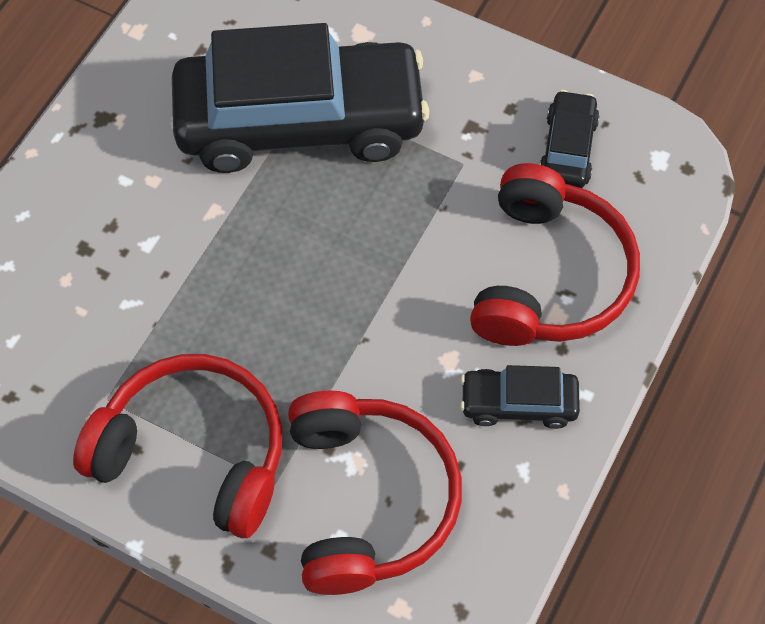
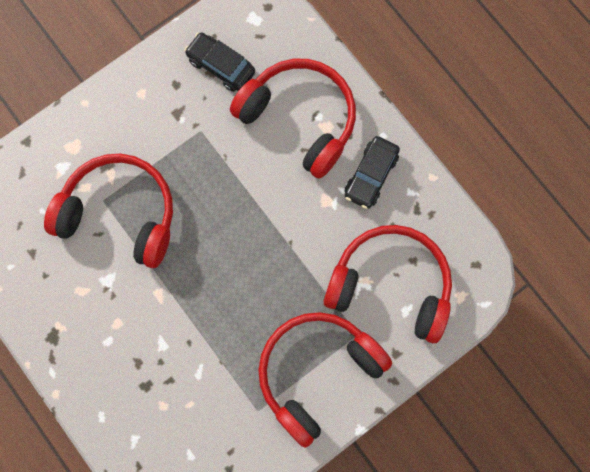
camera: 65 degrees left, 15 degrees up
(300, 121) = (120, 213): black car -> red headphones

